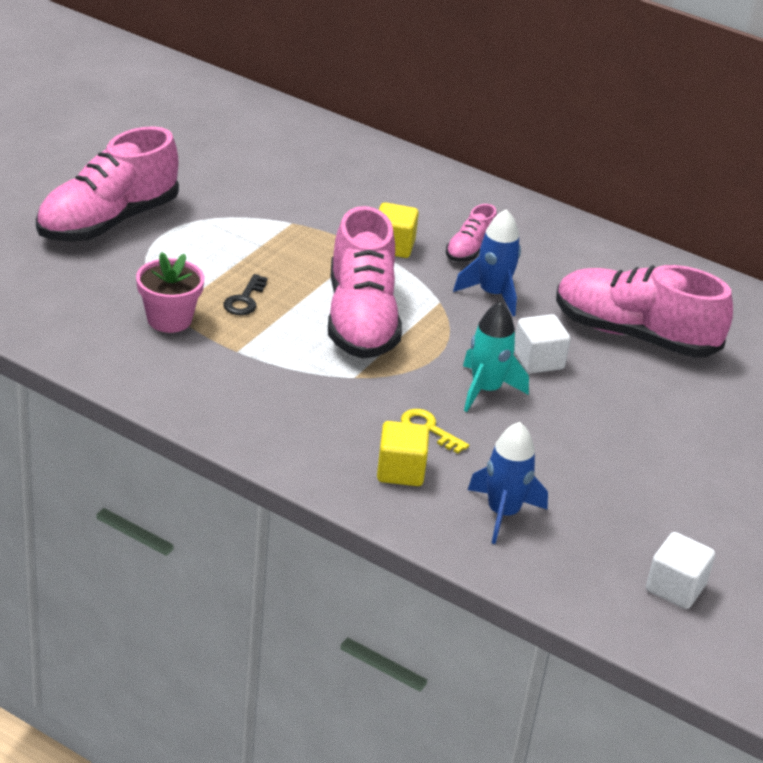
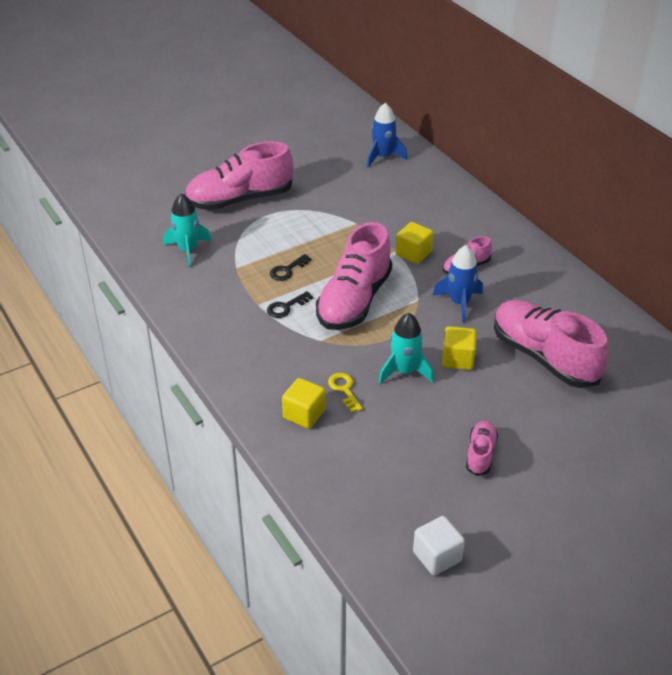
camera: 30 degrees right, 5 degrees up
(84, 302) = (188, 250): none -> turquoise rocket
(169, 319) = (231, 273): pink flower pot -> none
(278, 346) = (286, 307): none -> black key
(503, 513) = (352, 464): blue rocket -> blue rocket (383, 157)
(538, 360) = (457, 359): white cube -> yellow cube
(641, 461) = (480, 454): none -> pink shoe

